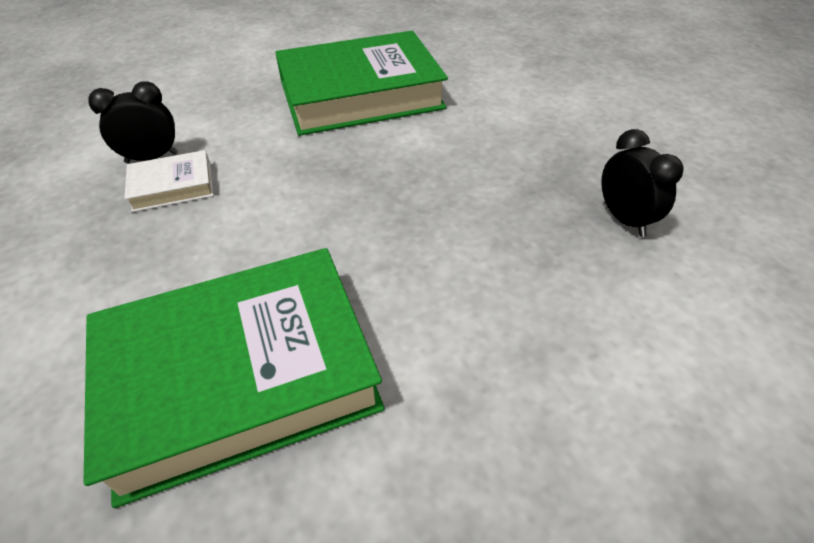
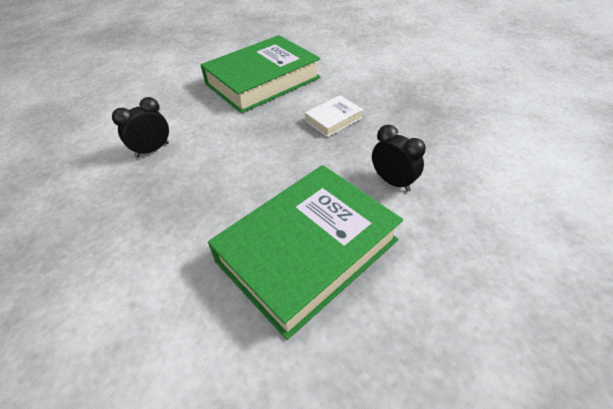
camera: 20 degrees left, 0 degrees up
(172, 187) = (181, 163): white book -> white book (333, 119)
(624, 219) = (453, 112): black clock -> black clock (393, 182)

